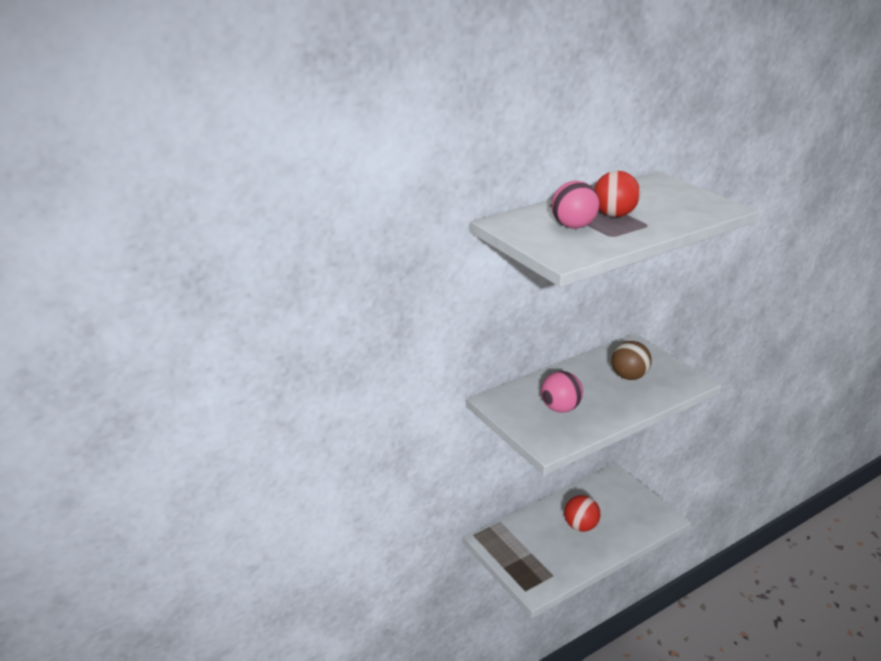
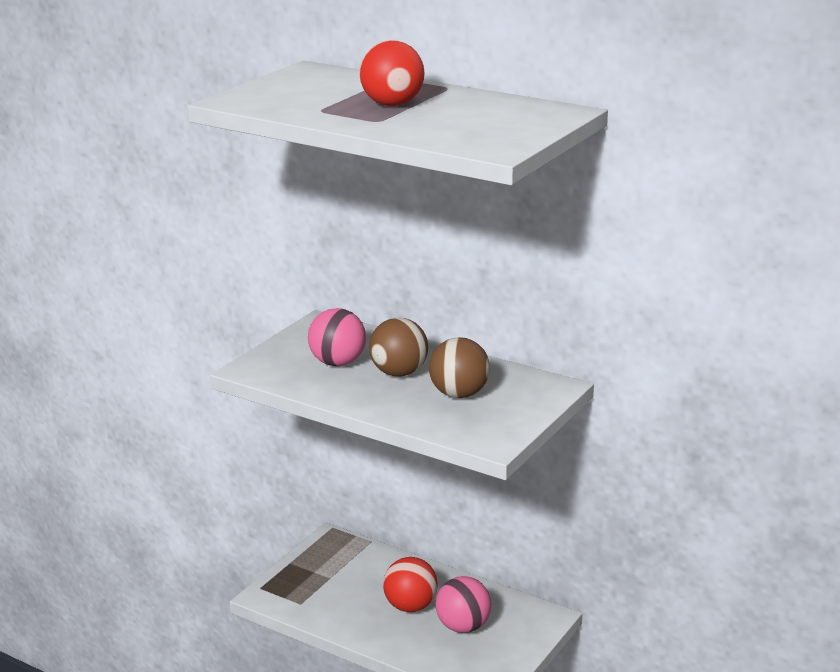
camera: 65 degrees right, 5 degrees down
(573, 226) = (331, 93): pink ball -> pink ball (463, 627)
(588, 389) = (399, 373): none -> brown ball

